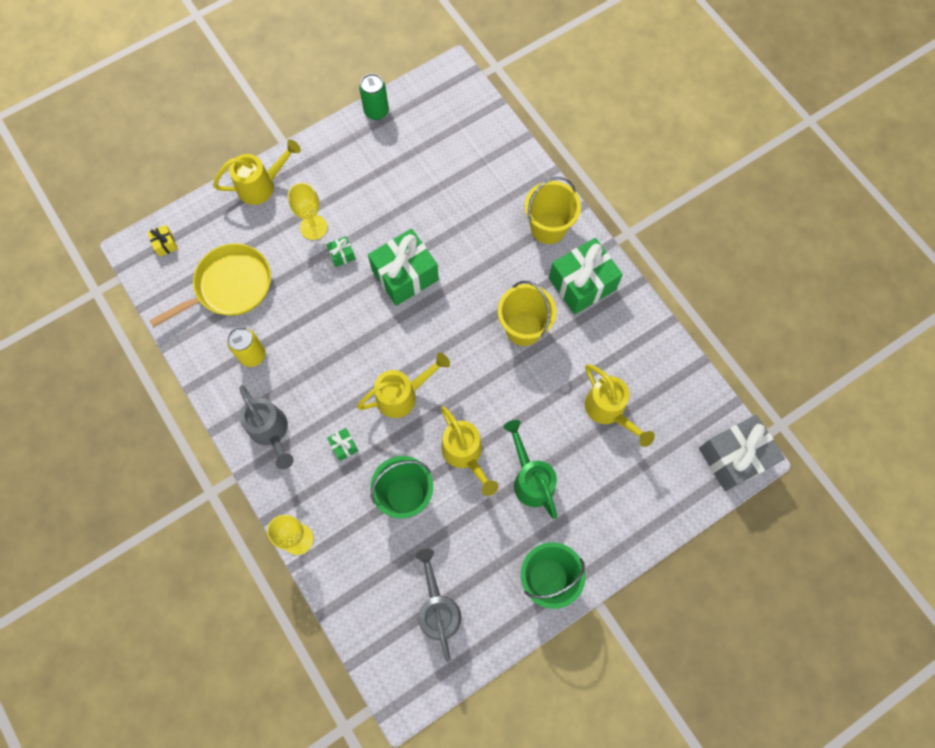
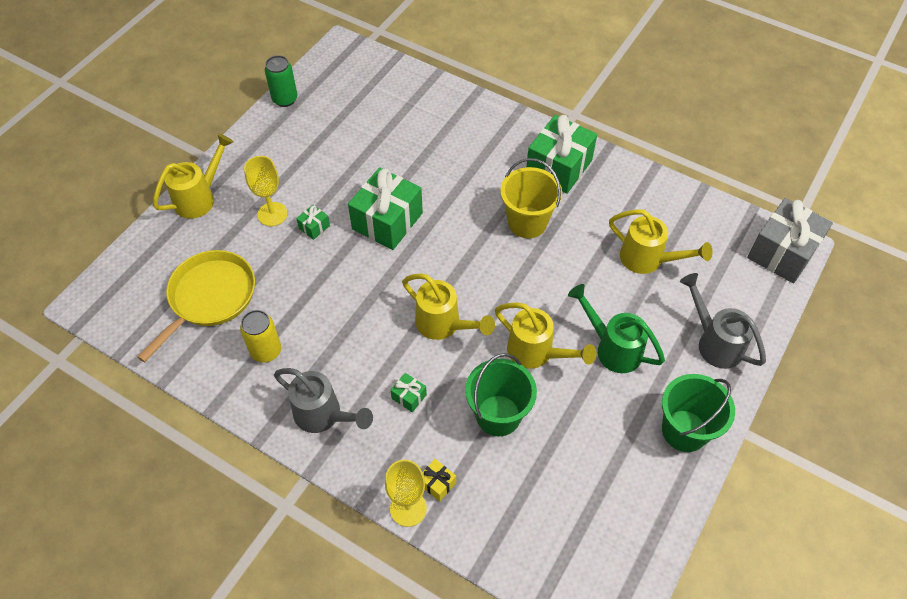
camera: 25 degrees left, 15 degrees down
(165, 244) = (119, 286): yellow gift -> yellow gift (437, 483)
(403, 395) = (444, 325): yellow watering can -> yellow watering can turned 90 degrees clockwise
(438, 609) = (594, 510): grey watering can -> grey watering can (714, 342)
(548, 228) = (500, 134): yellow bucket -> none

